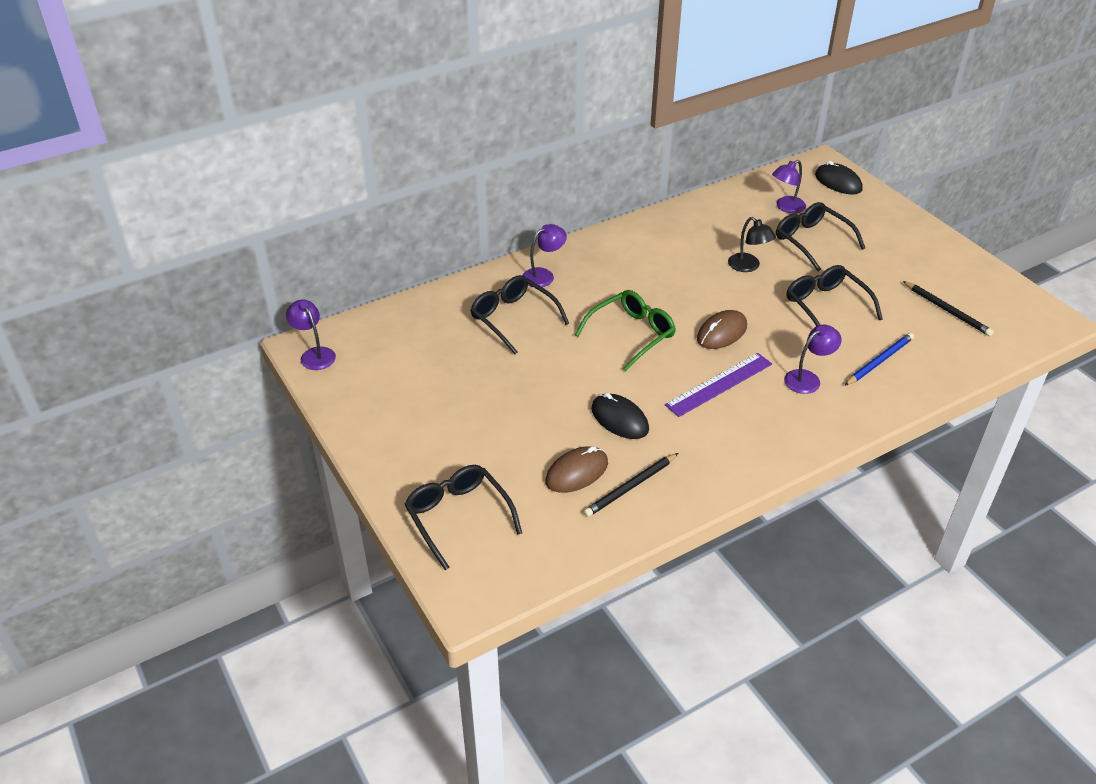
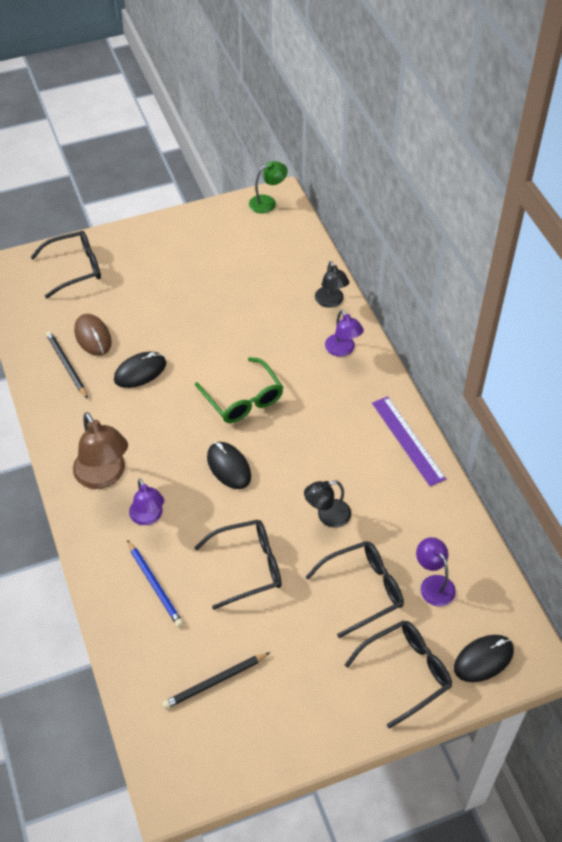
camera: 100 degrees right, 10 degrees up
(314, 354) = (268, 202): purple lamp -> green lamp
(476, 289) = (331, 302): none -> black lamp
(513, 318) = (284, 322): black glasses -> black glasses (406, 672)
(719, 384) = (161, 448): purple ruler -> purple ruler (408, 440)
(721, 333) = (229, 467): brown mouse -> black mouse
(775, 421) = (104, 476): none -> brown lamp

